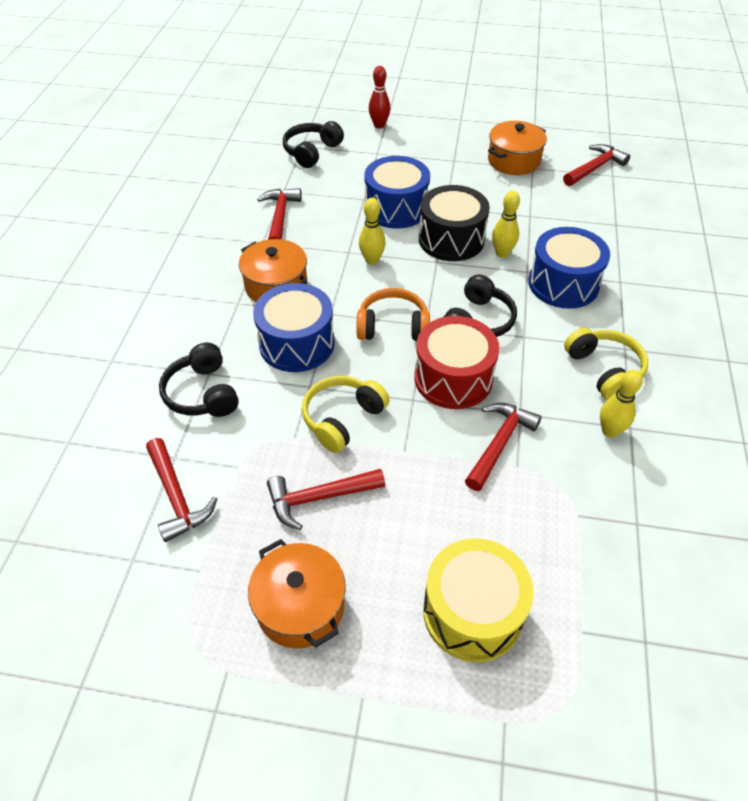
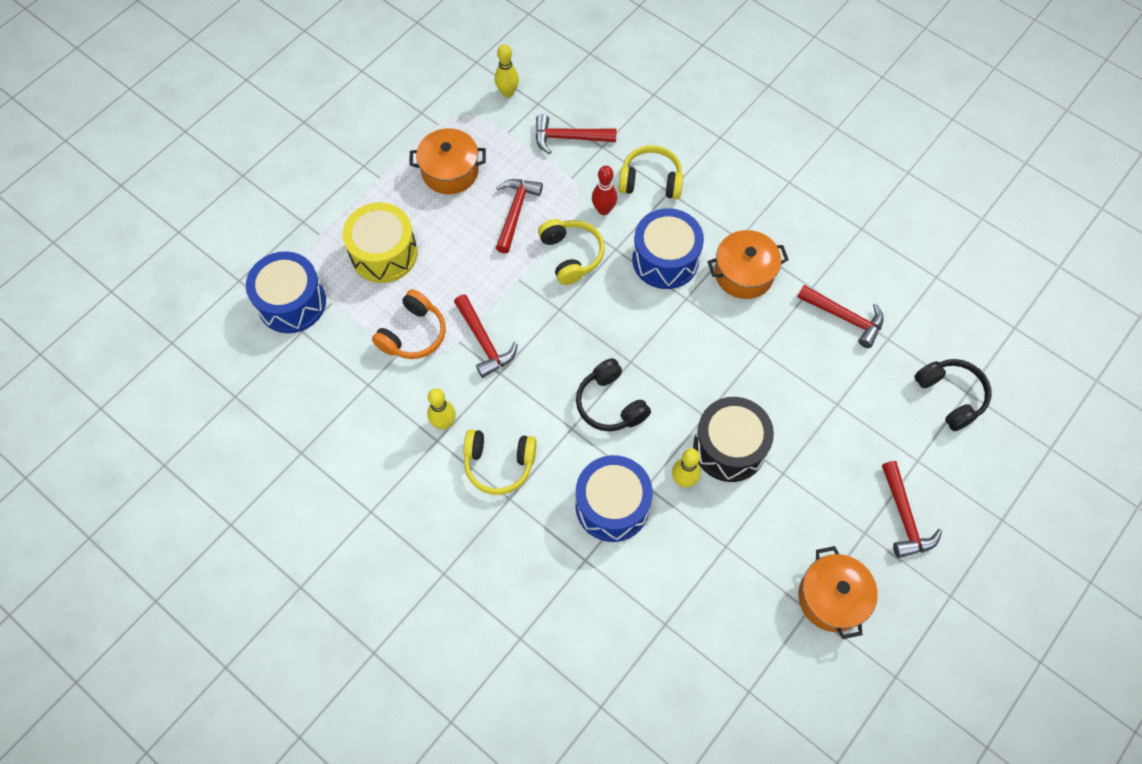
camera: 120 degrees right, 15 degrees up
(202, 393) = (650, 181): black headphones -> yellow headphones
(372, 260) = (736, 363): yellow bowling pin -> yellow bowling pin (507, 92)
(379, 125) = (976, 493): red bowling pin -> red bowling pin (603, 209)
(393, 326) = (643, 335): orange headphones -> orange headphones (413, 334)
(396, 208) = (805, 425): blue drum -> blue drum (292, 302)
(453, 378) = (562, 348): red drum -> none
(595, 168) = (772, 681): red hammer -> red hammer (904, 517)

